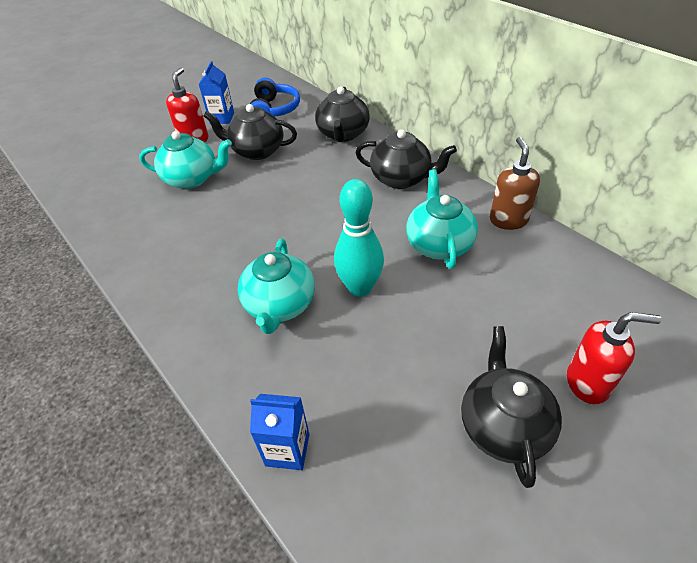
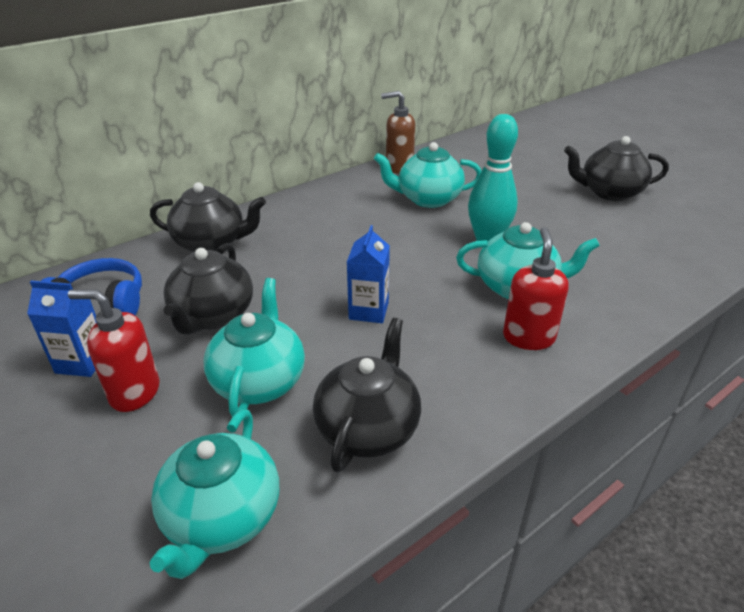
camera: 90 degrees left, 10 degrees down
(102, 182) = (222, 518): none -> turquoise teapot
(287, 450) = (674, 279): blue carton -> blue carton (368, 311)
(401, 179) = (322, 210): black teapot -> black teapot (368, 428)
(588, 383) = (564, 162): red soap dispenser -> red soap dispenser (528, 337)

